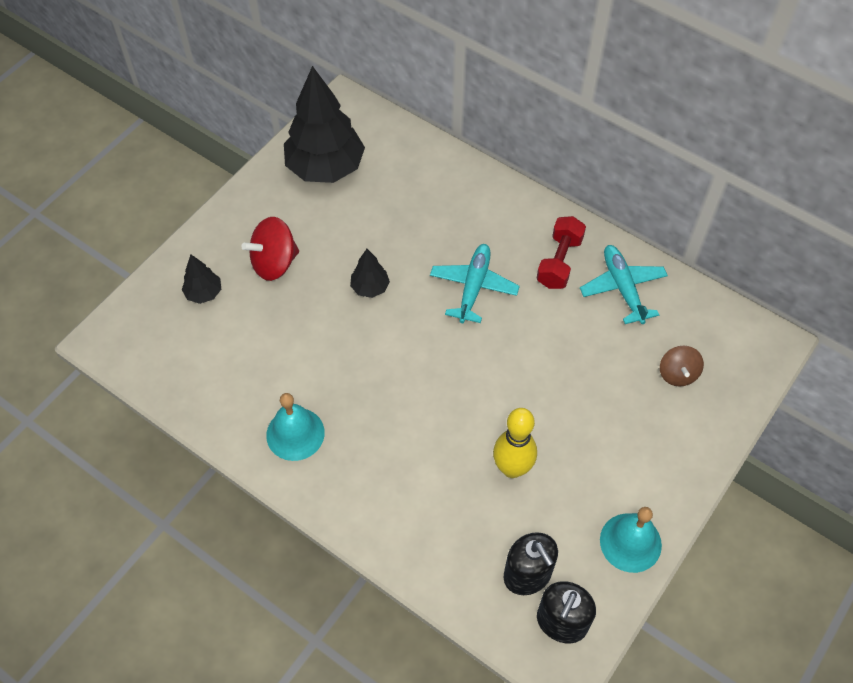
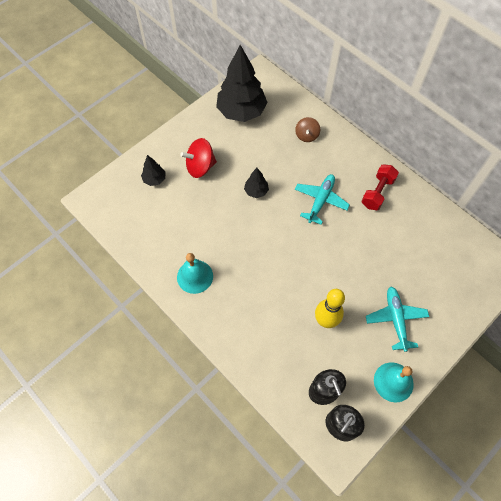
camera: 10 degrees right, 5 degrees up
(622, 288) = (415, 215): turquoise plane -> turquoise plane (395, 319)
(677, 374) = (442, 277): brown spinning top -> brown spinning top (306, 135)

